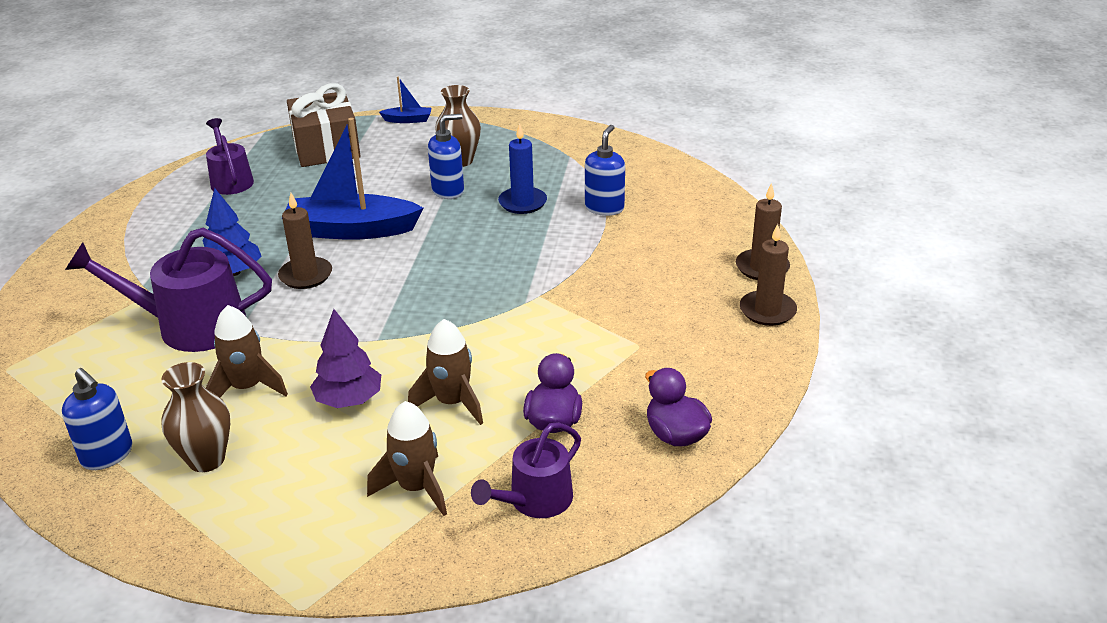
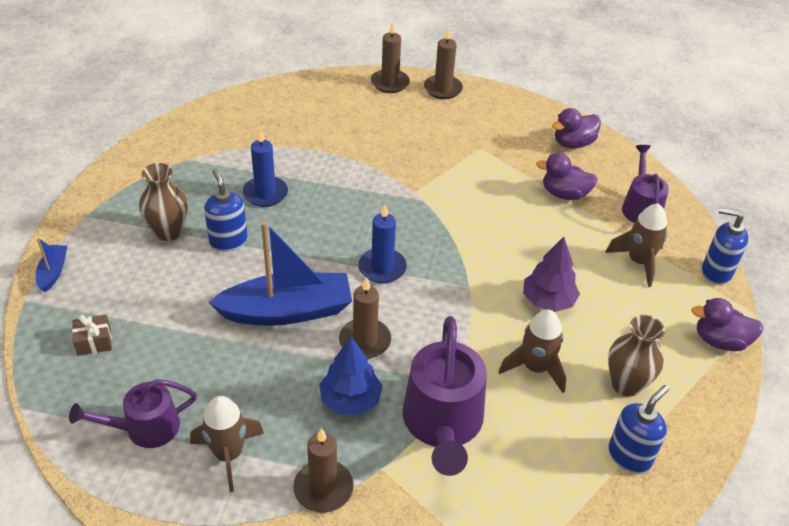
camera: 90 degrees left, 10 degrees up
(142, 265) = (323, 488): none -> brown candle
(258, 559) = (720, 341): none -> purple duck
(326, 148) = (94, 342): brown gift -> brown gift, size x0.43
(351, 230) = (287, 311): blue boat -> blue boat turned 105 degrees counterclockwise
(409, 280) = (382, 268): none -> blue candle
(452, 403) = (548, 243): brown rocket -> brown rocket (228, 454)
(535, 500) = (641, 207): purple watering can -> purple watering can turned 135 degrees counterclockwise
(604, 208) = (287, 147): blue soap dispenser -> blue soap dispenser (715, 272)

